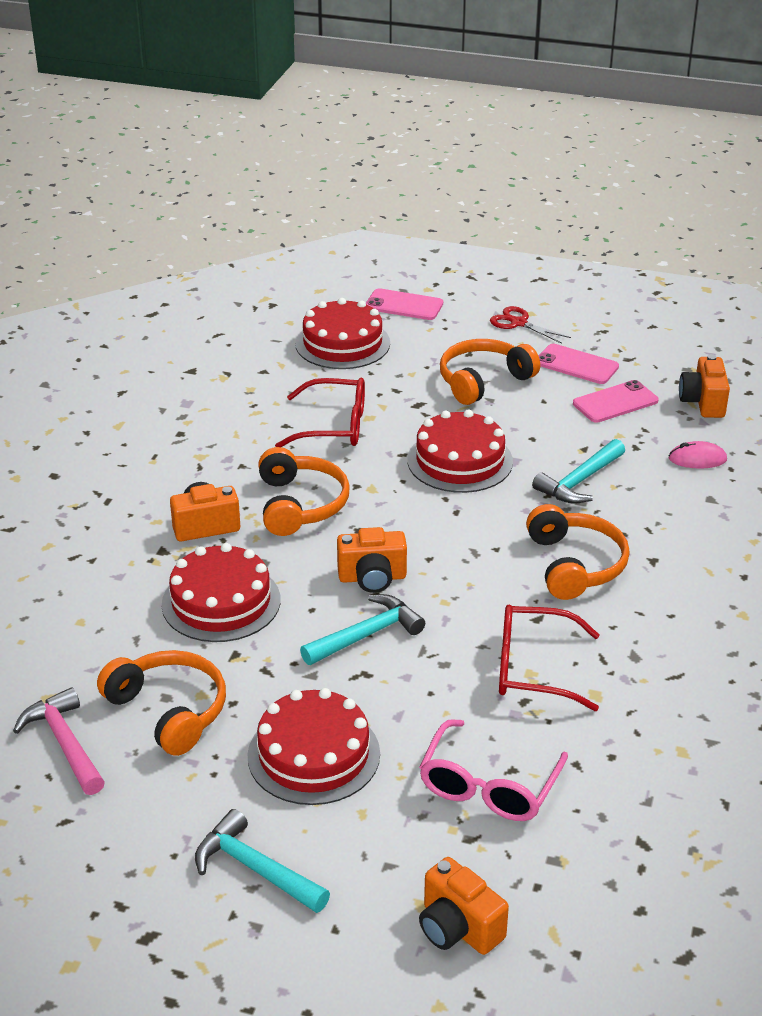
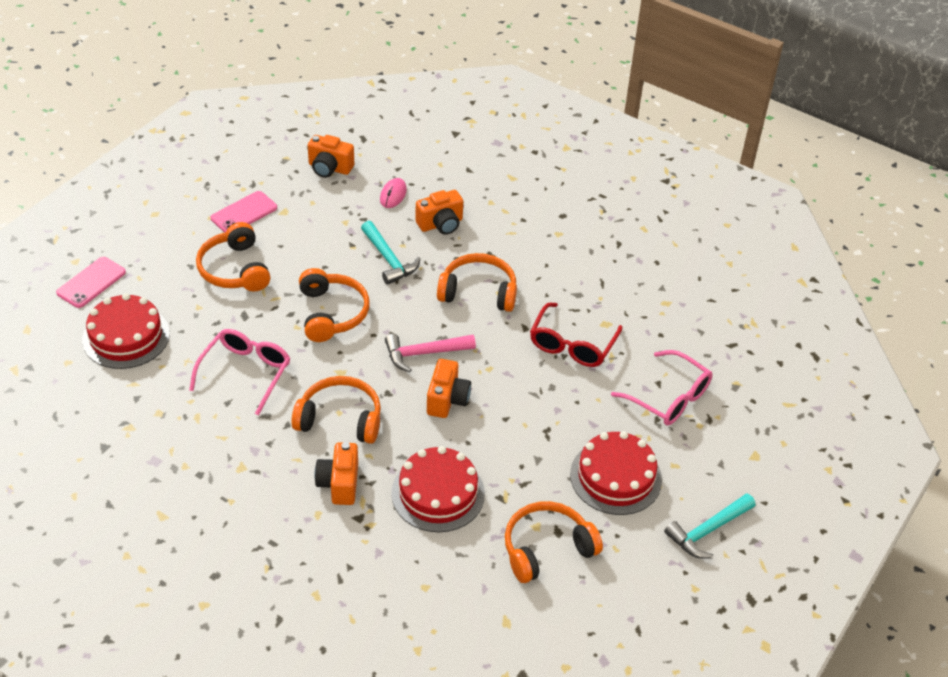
camera: 75 degrees left, 10 degrees up
(65, 743) = (560, 618): pink hammer -> pink hammer (424, 353)
(334, 426) = (246, 372): red glasses -> pink glasses
(367, 635) = (507, 419): turquoise hammer -> none
(458, 928) = (776, 445): orange camera -> orange camera (441, 224)
(460, 461) = (331, 313): red cake -> orange headphones
(518, 323) = (165, 225): red scissors -> none
(615, 402) = (304, 210): pink phone -> none

